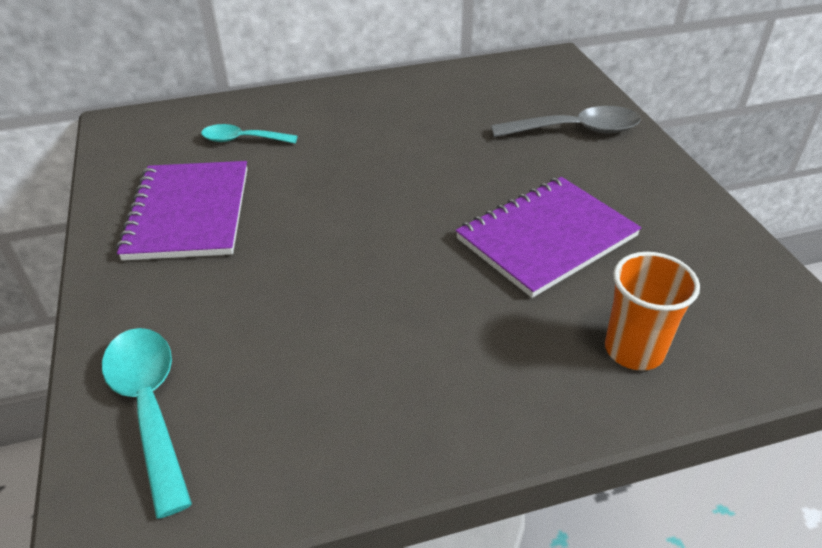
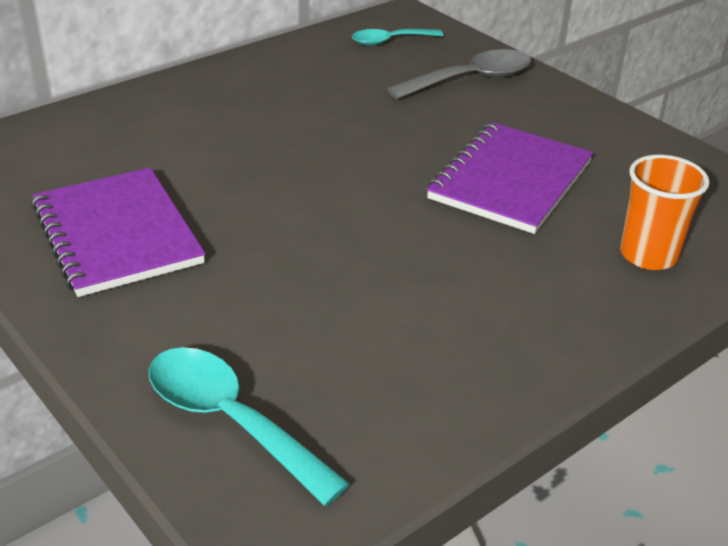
camera: 25 degrees left, 5 degrees down
(243, 140) = (119, 149): turquoise spoon -> turquoise spoon (390, 41)

